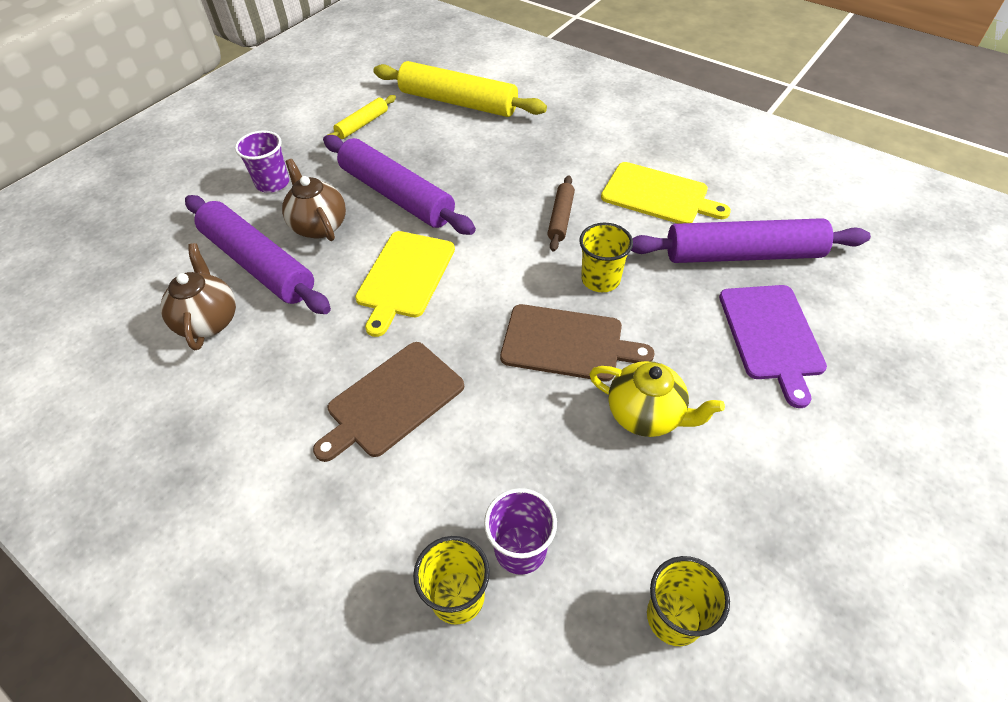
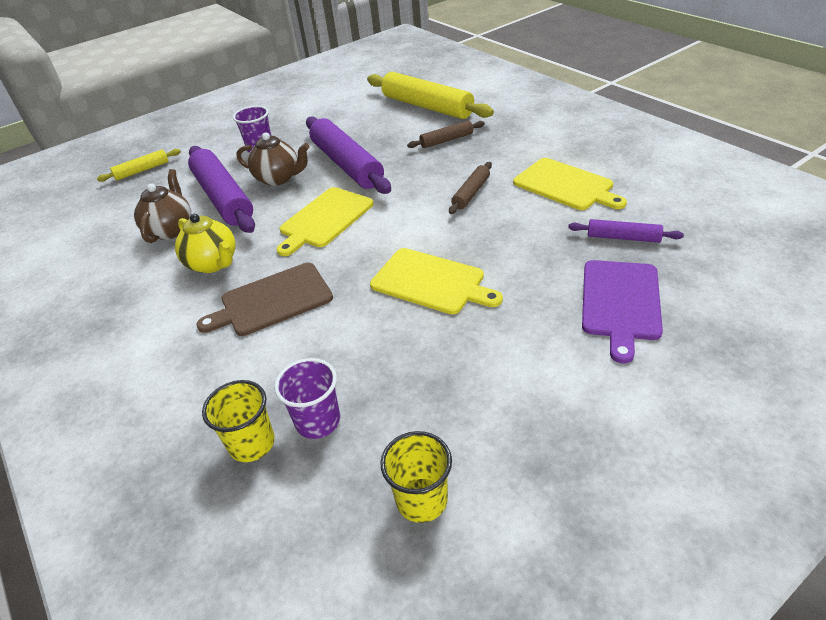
camera: 20 degrees right, 10 degrees down
(319, 225) = (279, 178): brown teapot -> brown teapot turned 120 degrees clockwise
(362, 124) = (345, 116): yellow rolling pin -> yellow rolling pin (142, 170)
(502, 148) = (446, 140): none -> brown rolling pin
(567, 343) = (431, 282): brown cutting board -> yellow cutting board
(600, 279) = (483, 240): yellow cup -> none
(646, 415) = (473, 344): yellow teapot -> yellow teapot (213, 263)
(742, 255) = (623, 238): purple rolling pin -> purple rolling pin, size x0.49

